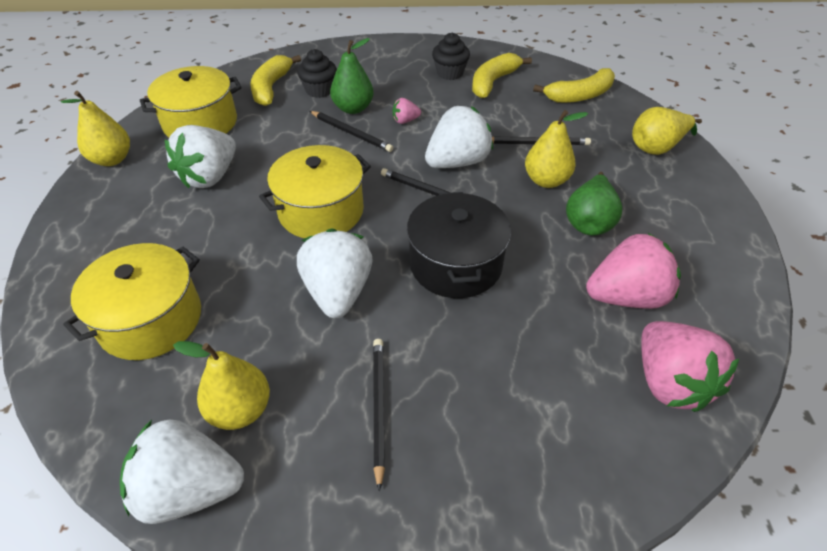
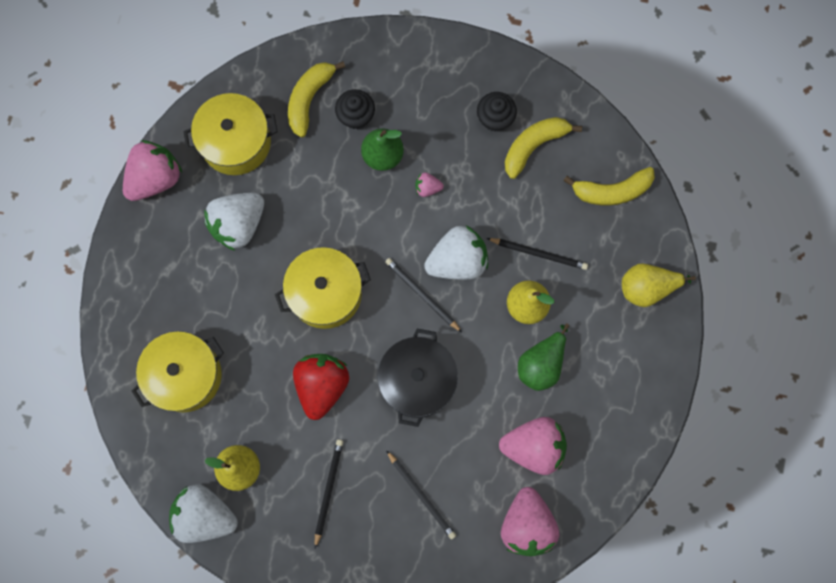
camera: 15 degrees right, 30 degrees up
(112, 159) = (155, 178): yellow pear -> pink strawberry
(338, 292) = (322, 385): white strawberry -> red strawberry
(351, 133) = (373, 194): black pencil -> black pencil (421, 495)

